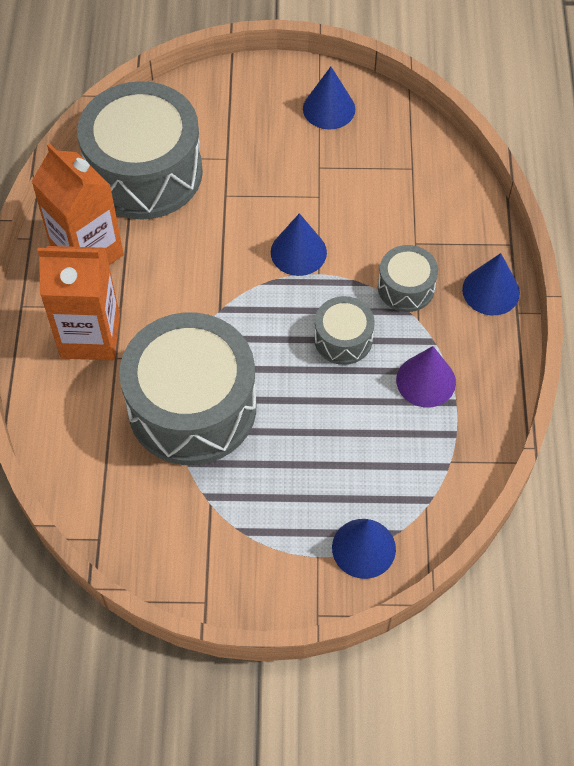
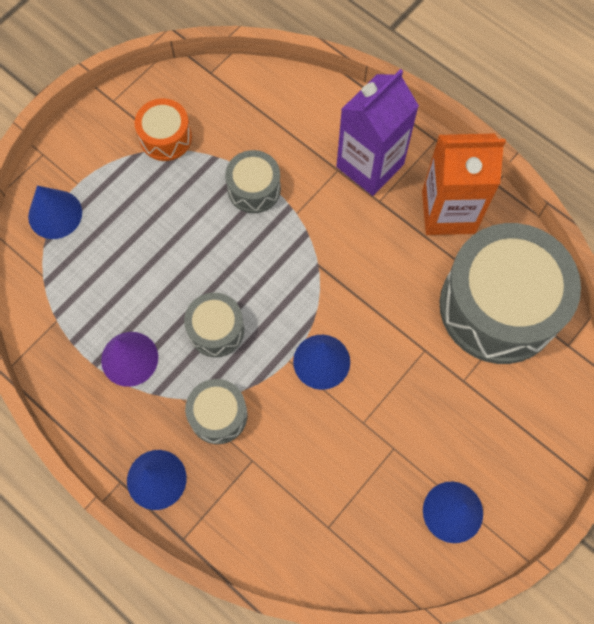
camera: 130 degrees right, 10 degrees up
(90, 336) = (370, 165): orange carton -> purple carton
(192, 407) = (254, 189): grey drum -> grey drum, size x0.47
(204, 520) = (165, 138): none -> orange drum

